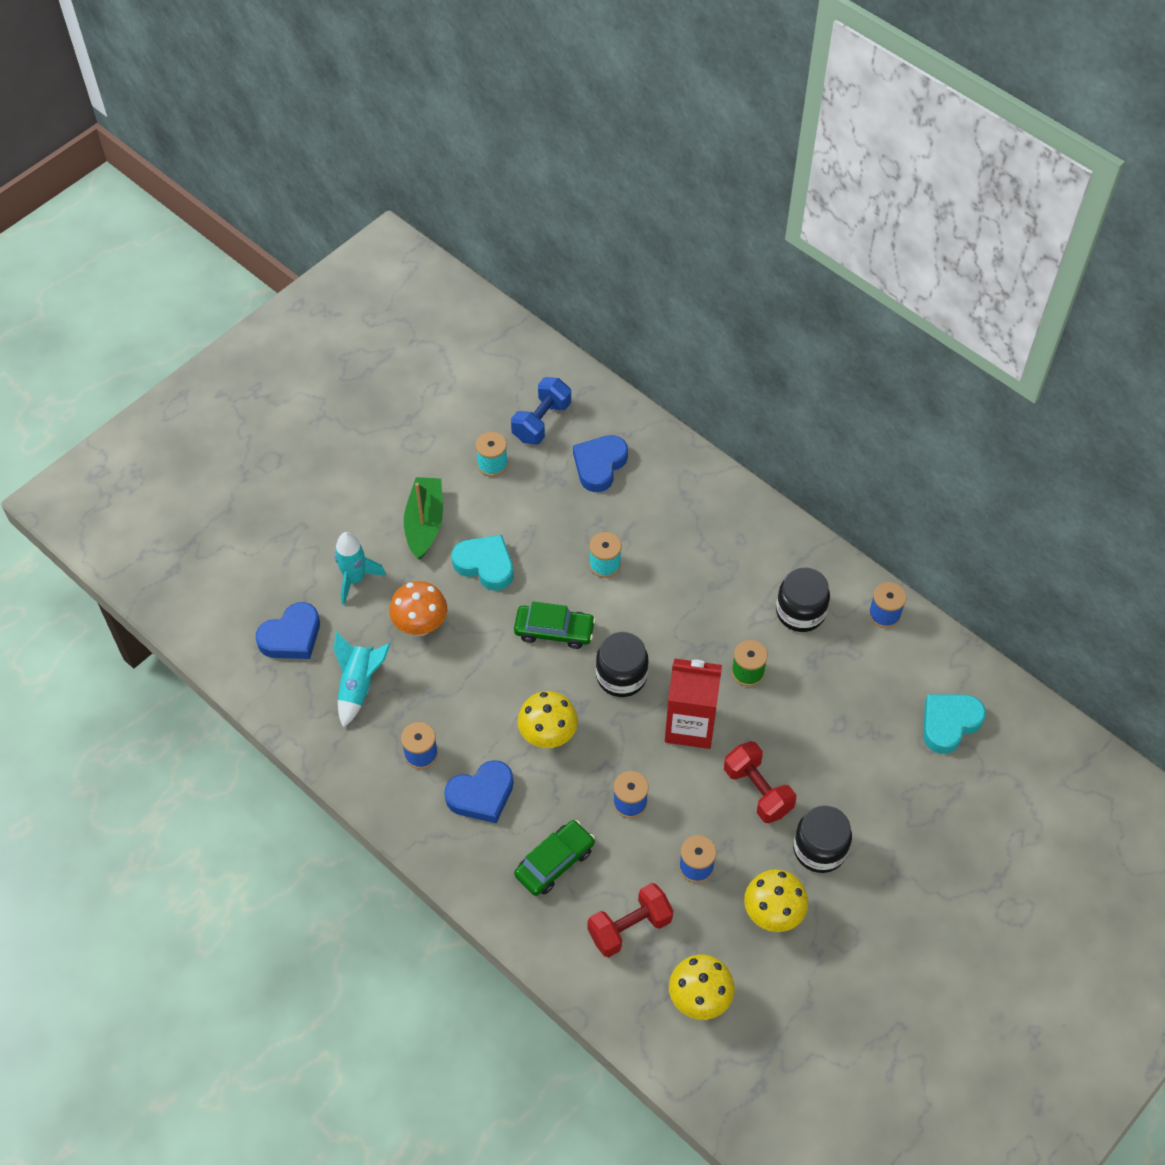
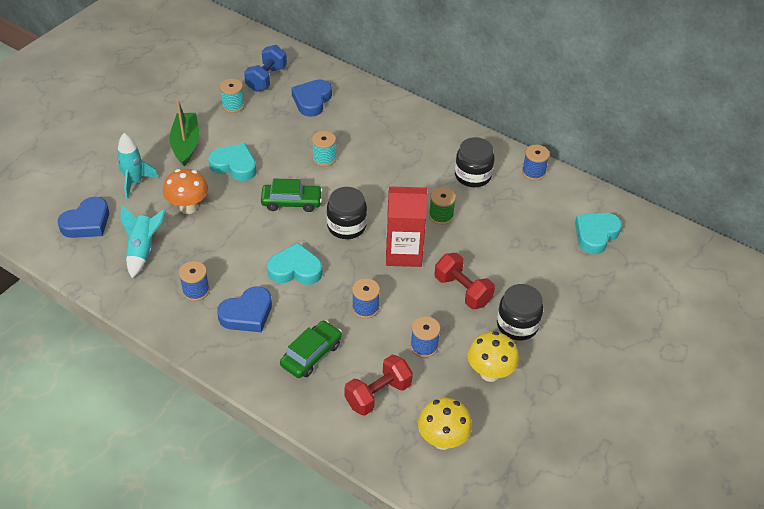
camera: 10 degrees left, 10 degrees down
(548, 736) = (295, 269): yellow mushroom -> turquoise heart

